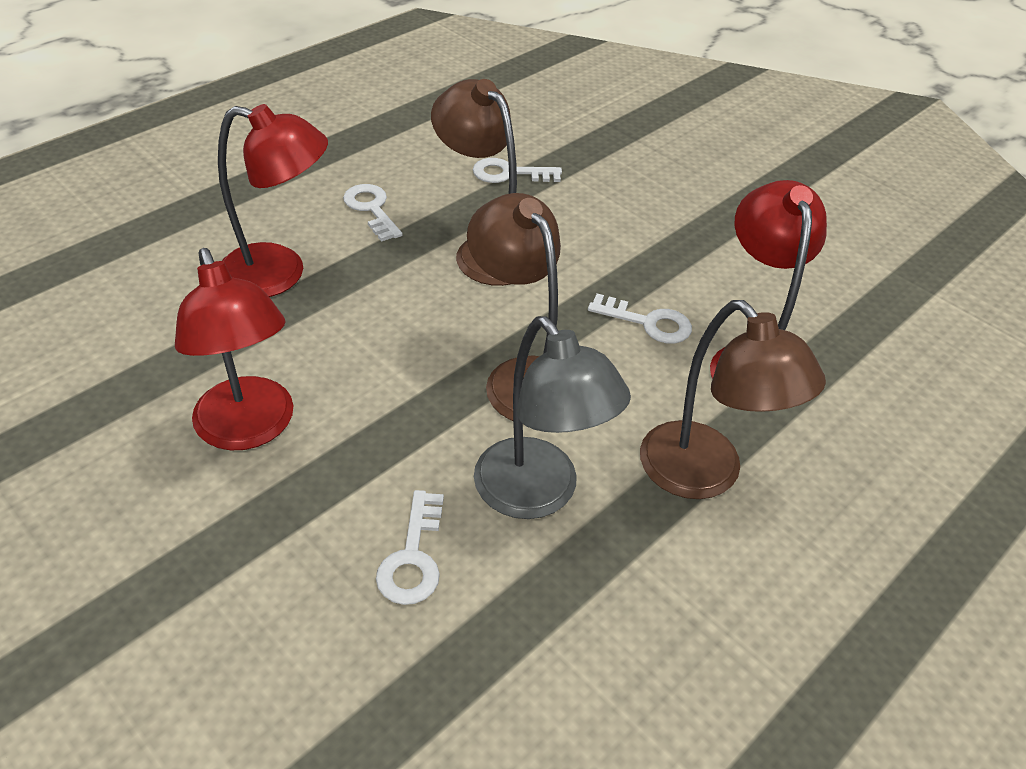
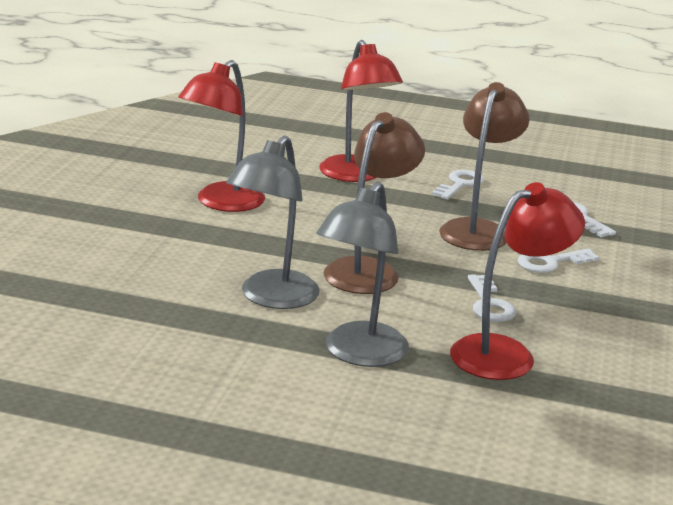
camera: 60 degrees right, 20 degrees down
(413, 557) = (181, 271): white key -> white key (551, 262)
(704, 475) = (359, 354): brown lamp -> grey lamp

